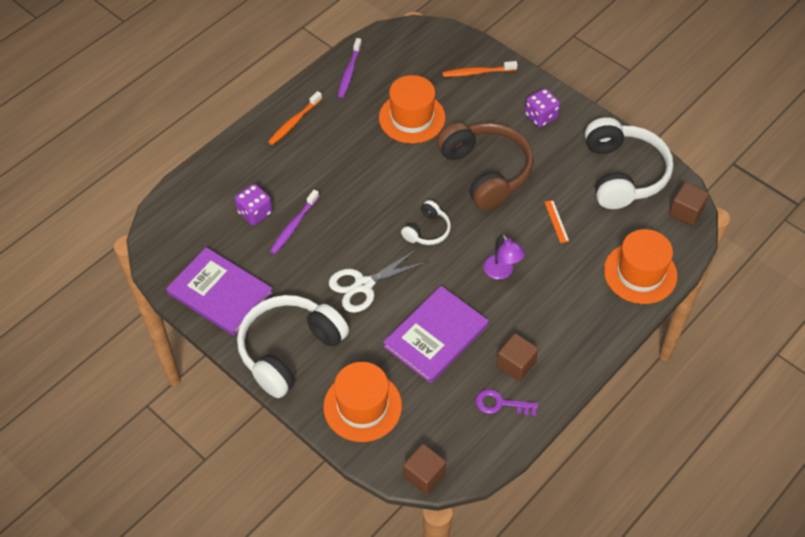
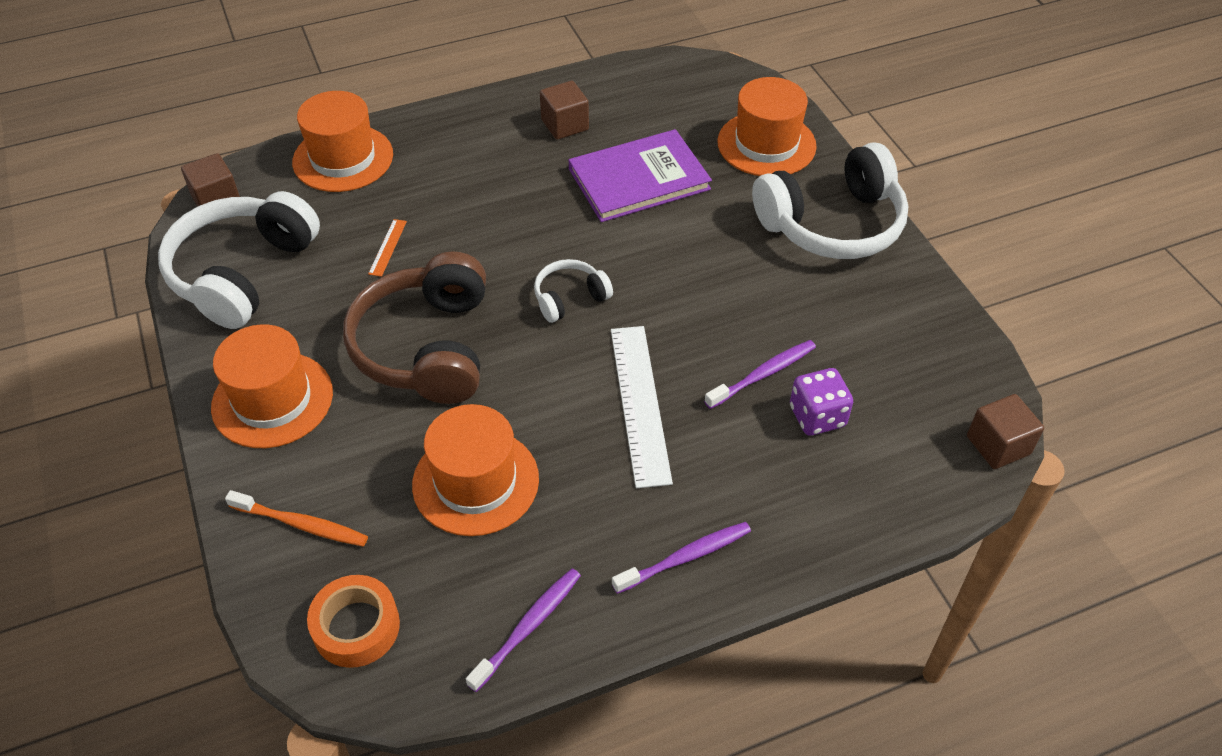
camera: 155 degrees left, 5 degrees down
(220, 293) = (907, 320): purple book -> none
(294, 122) = (685, 557): orange toothbrush -> purple toothbrush
(353, 184) = (639, 403): none -> white ruler
(363, 285) = (699, 262): white scissors -> none
(421, 47) = (356, 627): none -> orange tape
(424, 475) = (729, 72): brown cube -> brown cube (998, 445)
(500, 404) = (608, 99): purple key -> none
(502, 272) = (508, 215): purple lamp -> none
(541, 117) = (272, 400): purple dice -> orange hat

